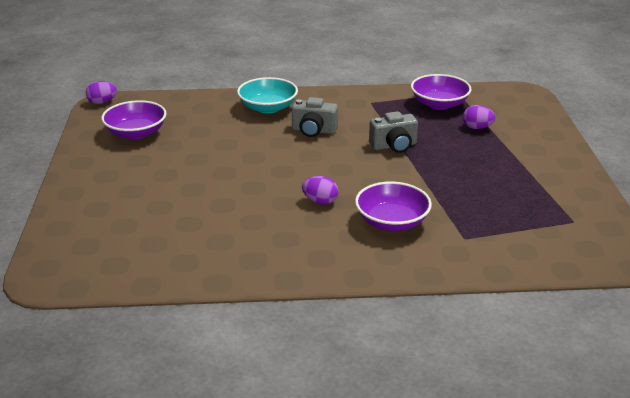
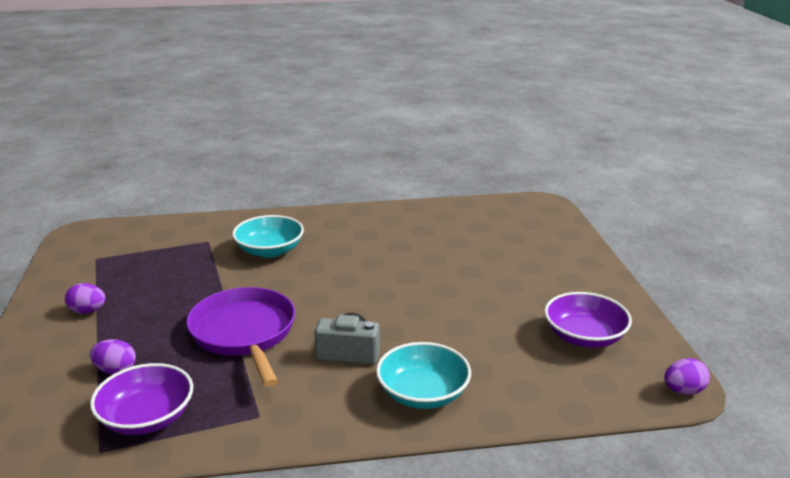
camera: 175 degrees right, 5 degrees down
(320, 201) = (337, 265): purple egg -> purple egg (88, 311)
(392, 222) = (269, 250): purple bowl -> turquoise bowl
(394, 146) = (244, 333): grey camera -> purple pan

